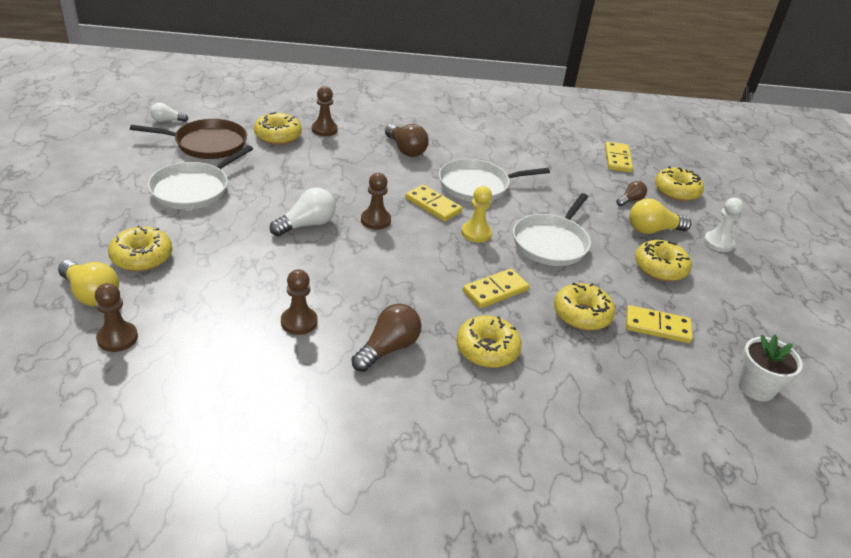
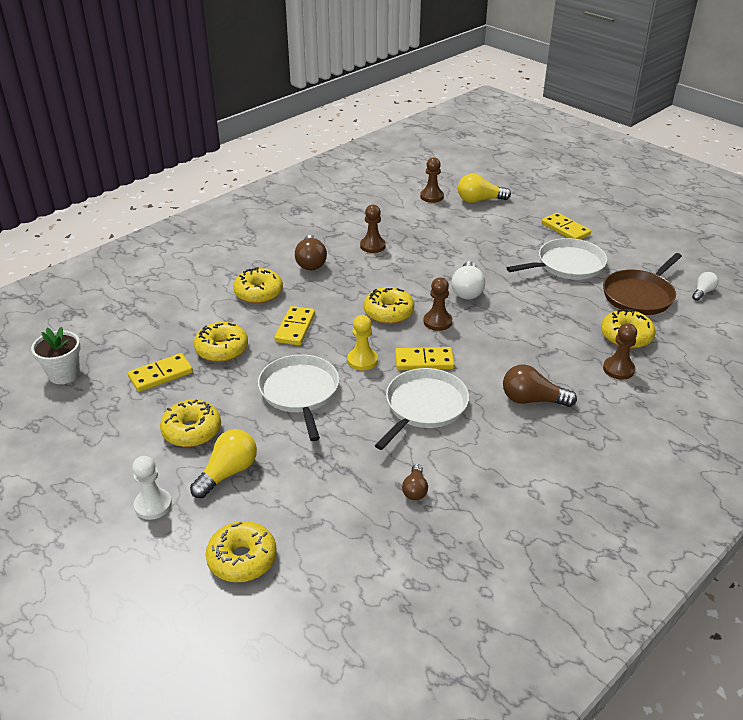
camera: 140 degrees right, 0 degrees up
(142, 257) = (499, 223): yellow donut -> yellow donut (388, 312)
(193, 189) = (567, 265): white pan -> white pan turned 75 degrees clockwise
(617, 159) = (349, 565): yellow domino -> yellow domino (565, 229)
(630, 200) = (279, 500): brown light bulb -> brown light bulb (415, 489)

